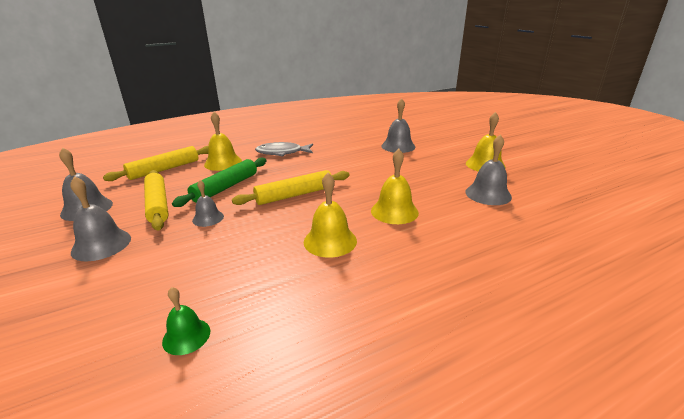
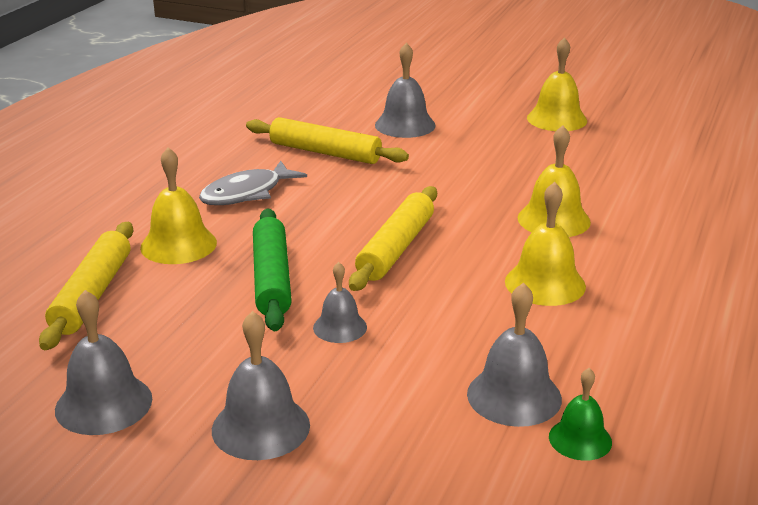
camera: 40 degrees left, 0 degrees up
(157, 205) = (217, 345): yellow rolling pin -> yellow rolling pin (325, 152)
(488, 194) = (616, 159): grey bell -> grey bell (514, 396)

